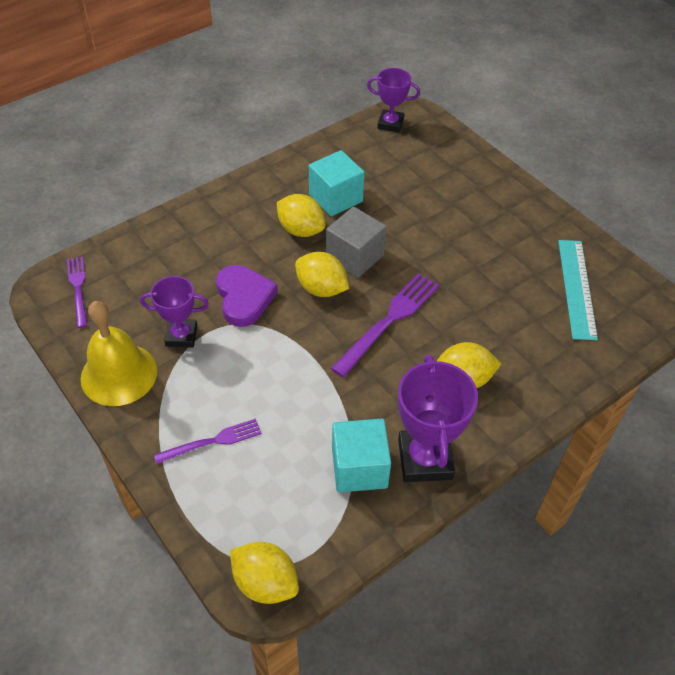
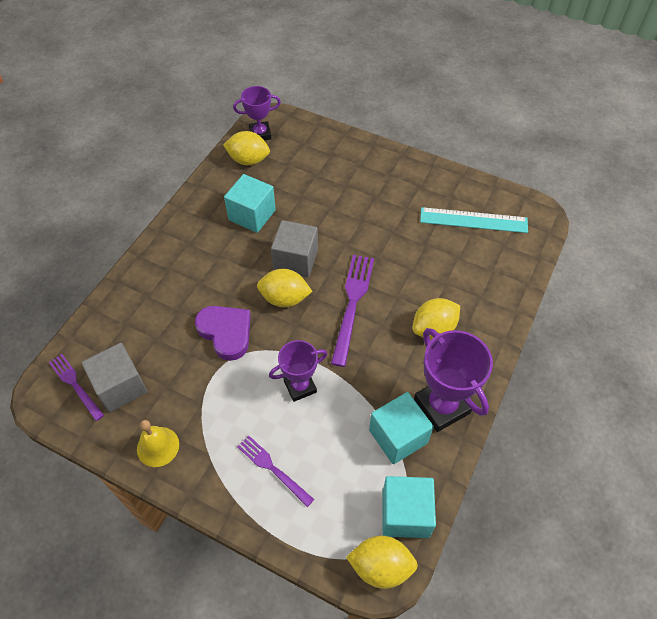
camera: 25 degrees left, 5 degrees up
(117, 307) = (121, 386): none -> grey cube
(119, 374) = (158, 446): yellow bell -> yellow bell, size x0.60
(181, 336) = (192, 388): purple trophy -> purple trophy (300, 386)
(213, 441) = (272, 468): purple fork -> purple fork turned 90 degrees counterclockwise
(301, 230) = (239, 254): yellow lemon -> yellow lemon (248, 160)
(321, 545) = (405, 514): none -> turquoise cube
(577, 288) = (473, 220): turquoise ruler -> turquoise ruler turned 60 degrees counterclockwise

